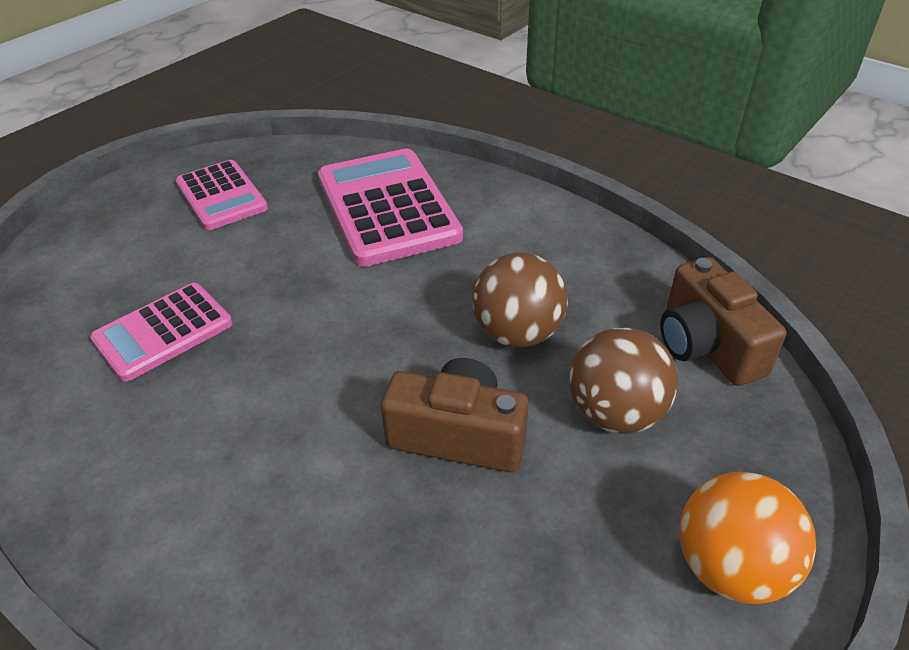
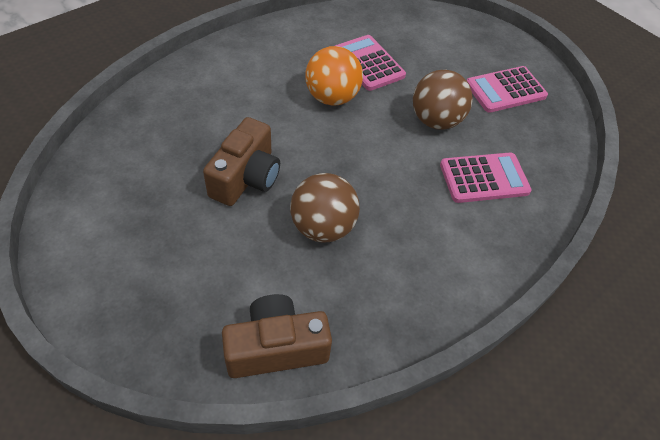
camera: 95 degrees right, 10 degrees up
(387, 207) = (484, 178): pink calculator -> pink calculator, size x0.62
(615, 413) = (232, 262): brown ball -> brown ball (436, 121)
(730, 567) = (102, 281): orange ball -> orange ball (332, 97)

